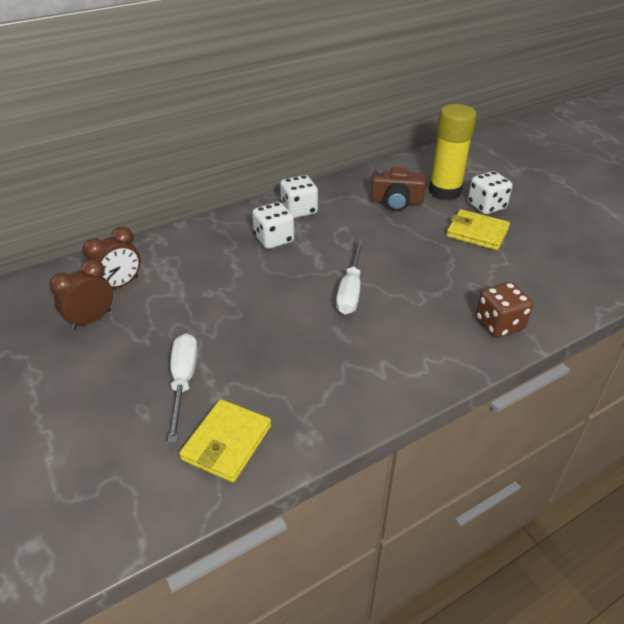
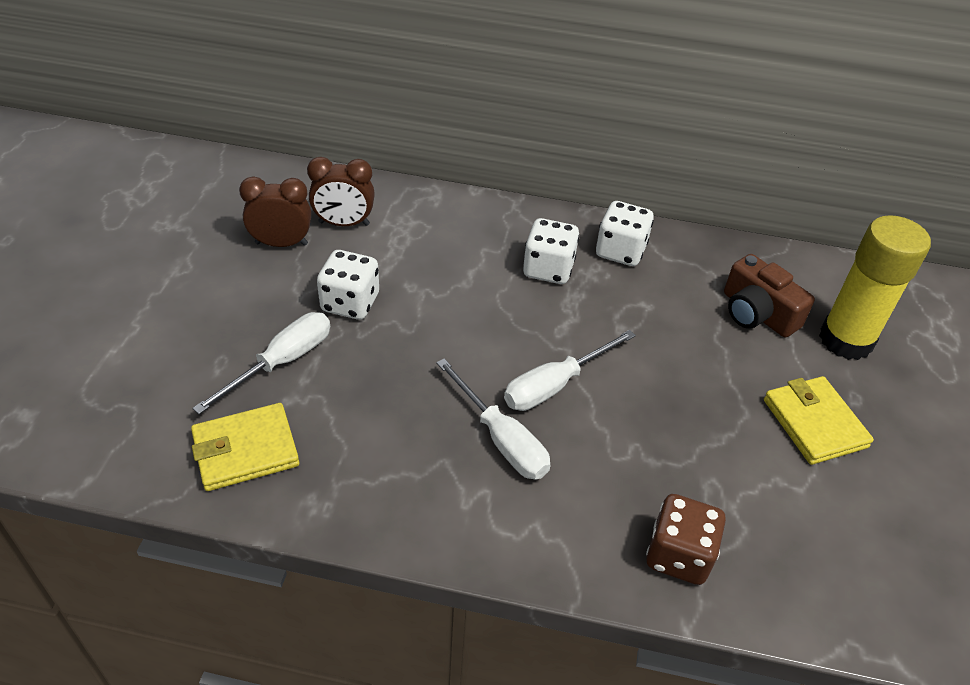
camera: 40 degrees right, 5 degrees up
(358, 333) = (501, 439): none -> white screwdriver
(486, 206) = (880, 397): white dice -> white dice (350, 303)

